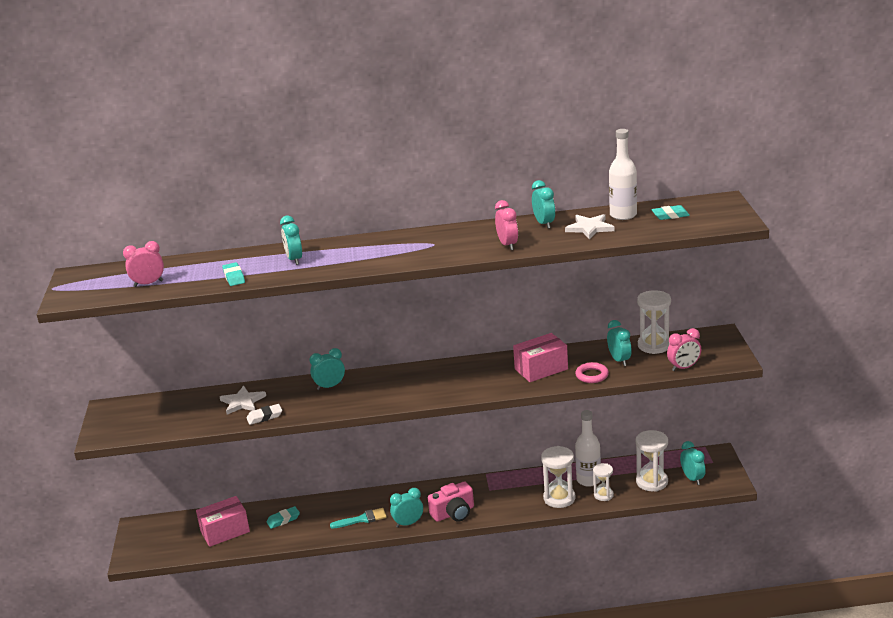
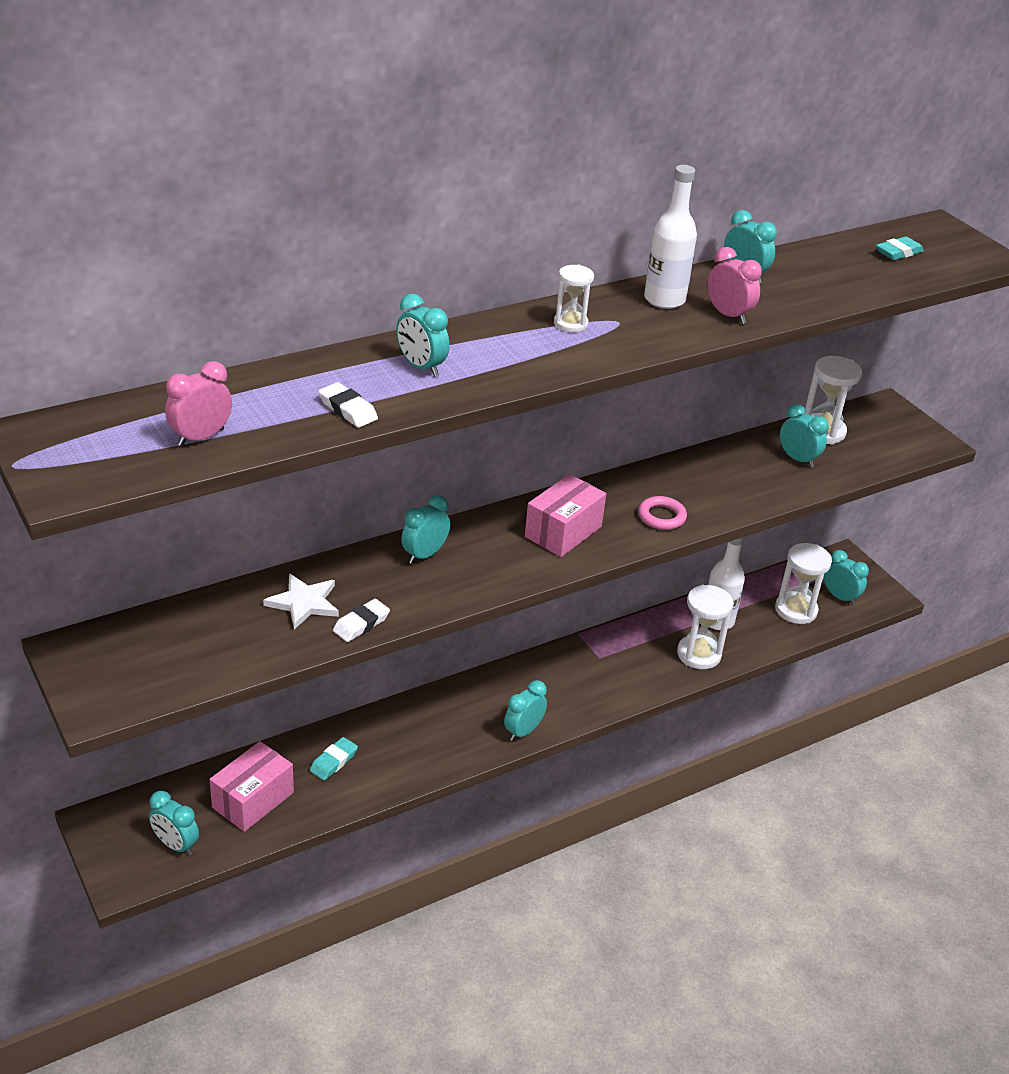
camera: 30 degrees left, 10 degrees up
(169, 546) = (176, 845): none -> turquoise clock
(234, 277) = (348, 409): turquoise eraser -> white eraser
(362, 519) = (452, 737): turquoise brush -> none
(453, 513) = (575, 703): pink camera -> none
(541, 369) = (707, 486): pink box -> pink box (563, 532)
(589, 228) = (813, 279): white star -> none
(592, 375) = (781, 487): pink ring -> pink ring (661, 517)
(603, 495) = (750, 639): white hourglass -> white hourglass (570, 324)
(623, 215) = (837, 255): white bottle -> white bottle (664, 300)
(684, 367) = (885, 460): pink clock -> none

